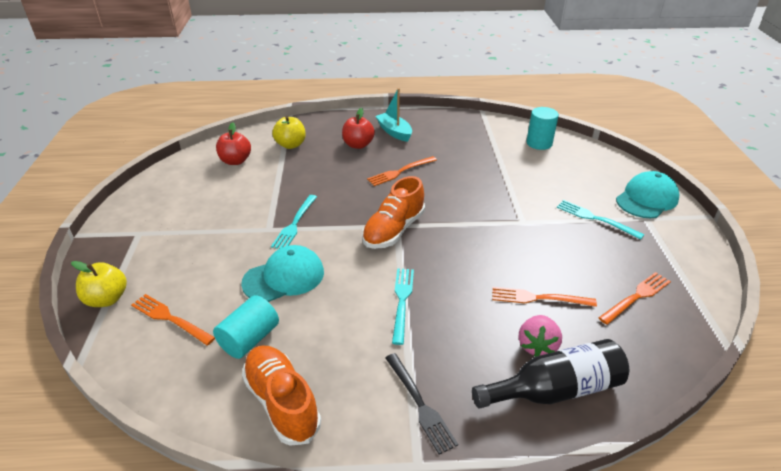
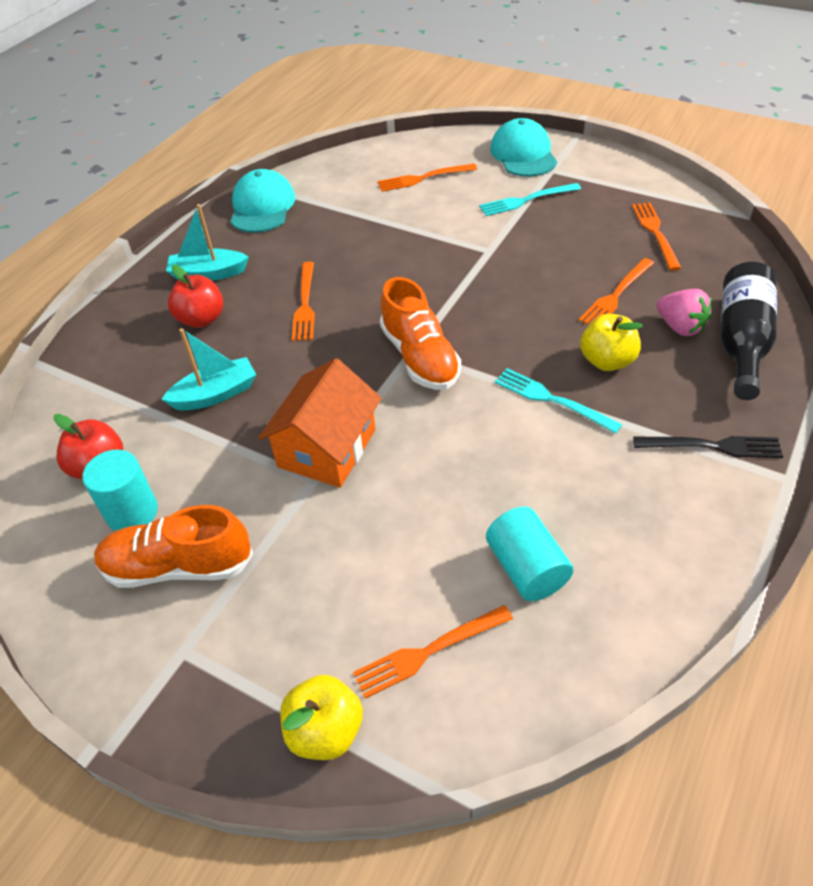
camera: 55 degrees left, 10 degrees up
(282, 402) = (652, 566): orange shoe -> orange shoe (178, 566)
(284, 277) = (431, 495): turquoise cap -> turquoise cap (262, 207)
(291, 145) = (124, 388): yellow apple -> yellow apple (607, 361)
(294, 224) = (327, 448): turquoise fork -> orange house
(307, 172) = (216, 394): none -> turquoise boat
(539, 143) = (360, 172): turquoise cylinder -> turquoise cylinder (132, 512)
(563, 167) = (422, 178): none -> orange fork

